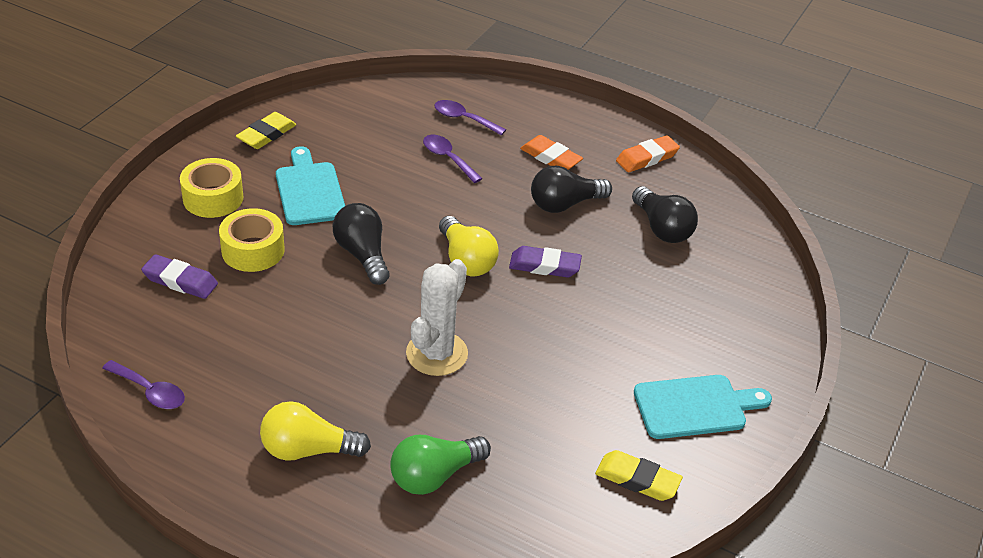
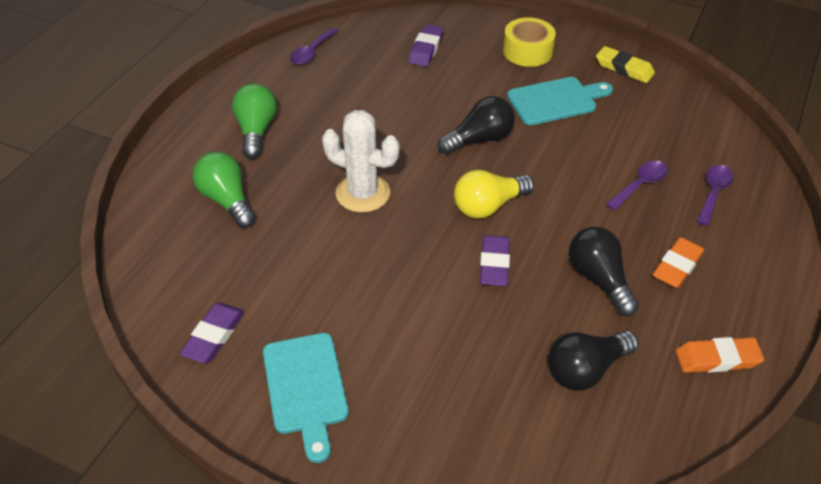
camera: 90 degrees right, 5 degrees up
(253, 250) = (469, 79): yellow tape -> none
(308, 450) = (256, 131): yellow light bulb -> green light bulb
(637, 479) = (214, 336): yellow eraser -> purple eraser
(647, 158) = (717, 358): orange eraser -> orange eraser turned 60 degrees counterclockwise

